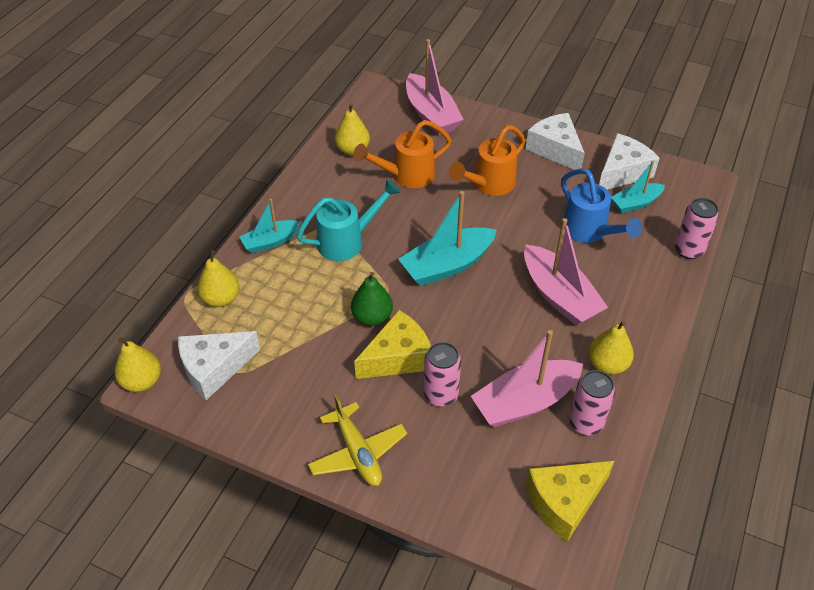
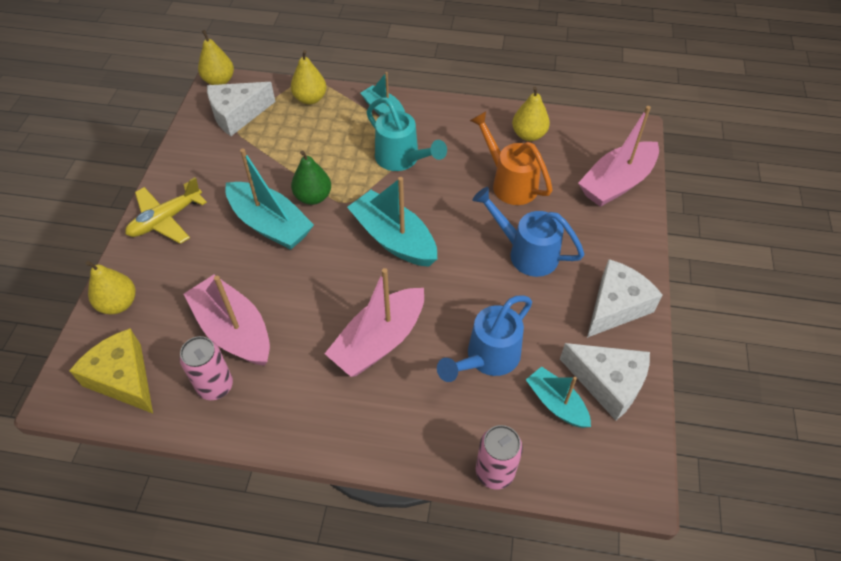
camera: 75 degrees right, 5 degrees up
(214, 369) = (237, 115): white cheese -> white cheese turned 75 degrees counterclockwise
(398, 357) = (270, 225): yellow cheese -> turquoise boat
(440, 394) = (233, 263): pink can -> none
(489, 184) = (526, 253): orange watering can -> blue watering can
(607, 364) = (293, 398): yellow pear -> yellow pear (118, 303)

